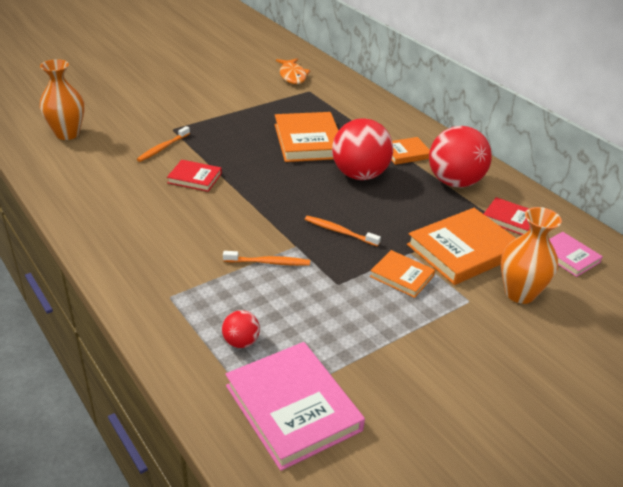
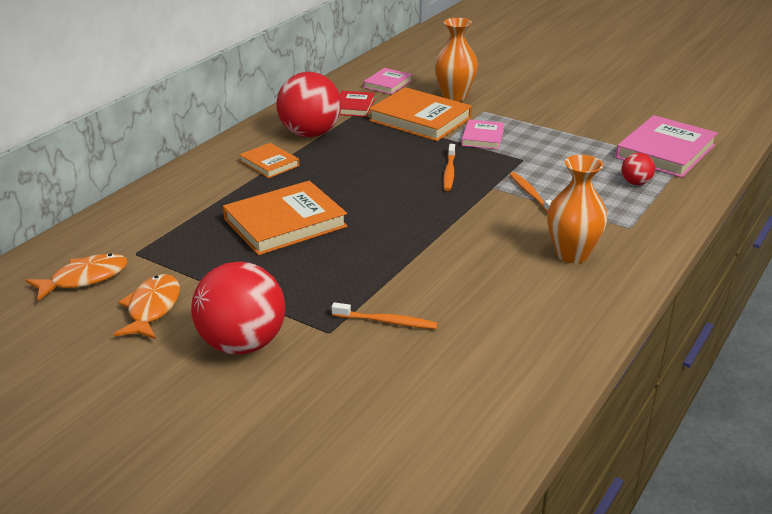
camera: 110 degrees left, 5 degrees down
(67, 134) = (420, 428): orange vase -> orange vase (572, 254)
(194, 178) = (434, 274): red book -> none
(246, 88) = (152, 308): none -> orange fish
(359, 175) = (337, 180): red ball -> red ball (242, 344)
(401, 276) = (483, 137): orange book -> pink book

